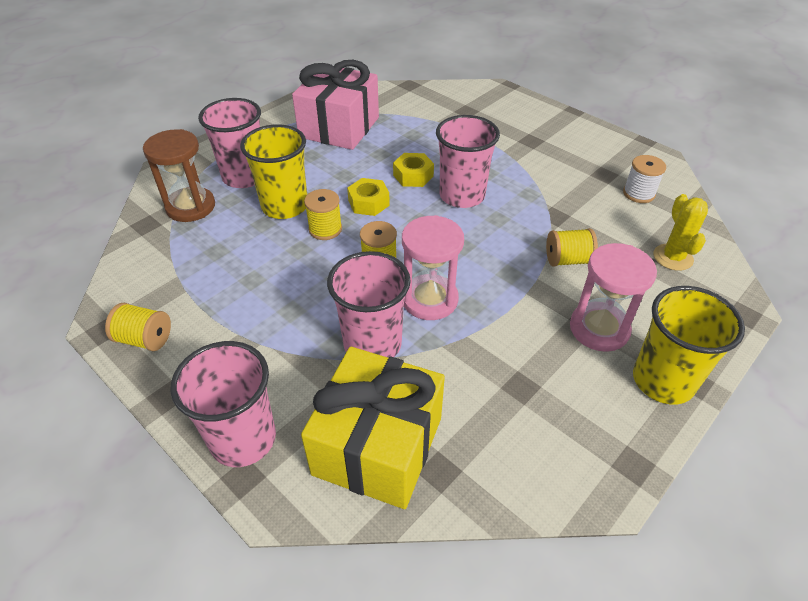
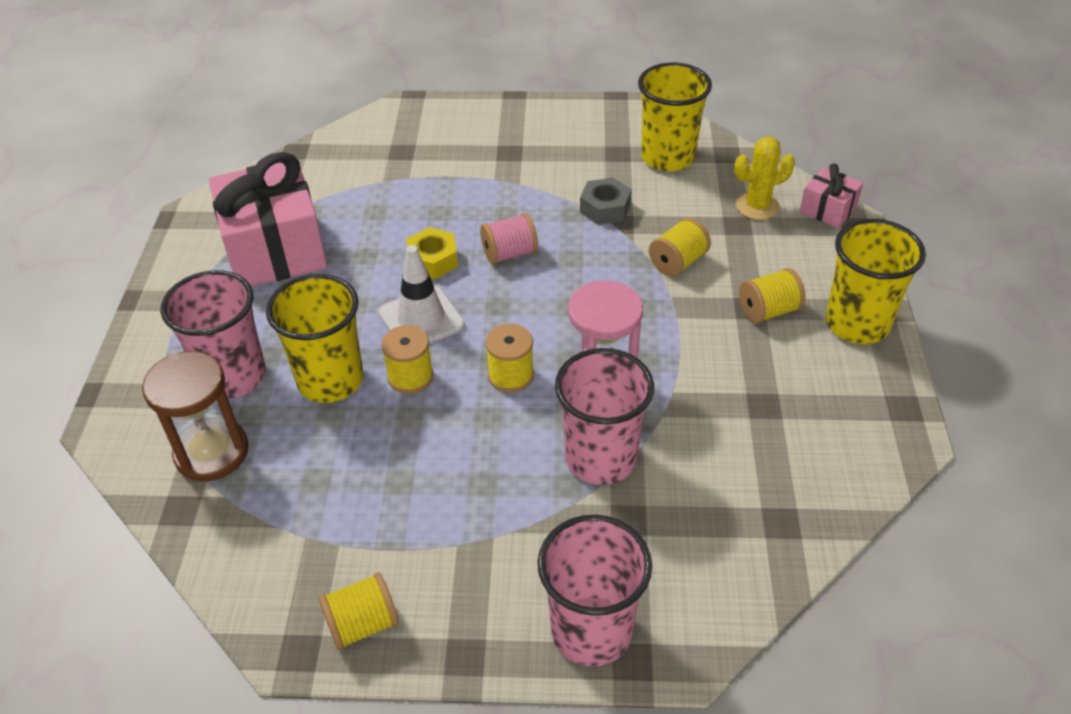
camera: 40 degrees left, 0 degrees up
(368, 203) = (421, 319): yellow nut -> white traffic cone
(378, 446) = (712, 541): yellow gift -> none
(462, 196) = (509, 254): pink cup -> pink spool
(555, 202) = (605, 208): none -> grey nut
(599, 329) = (768, 311): pink hourglass -> yellow spool
(638, 193) = (667, 157): white spool -> yellow cup
(673, 257) = (757, 206): yellow cactus -> yellow cactus turned 60 degrees counterclockwise
(732, 290) = (828, 210): none -> pink gift

